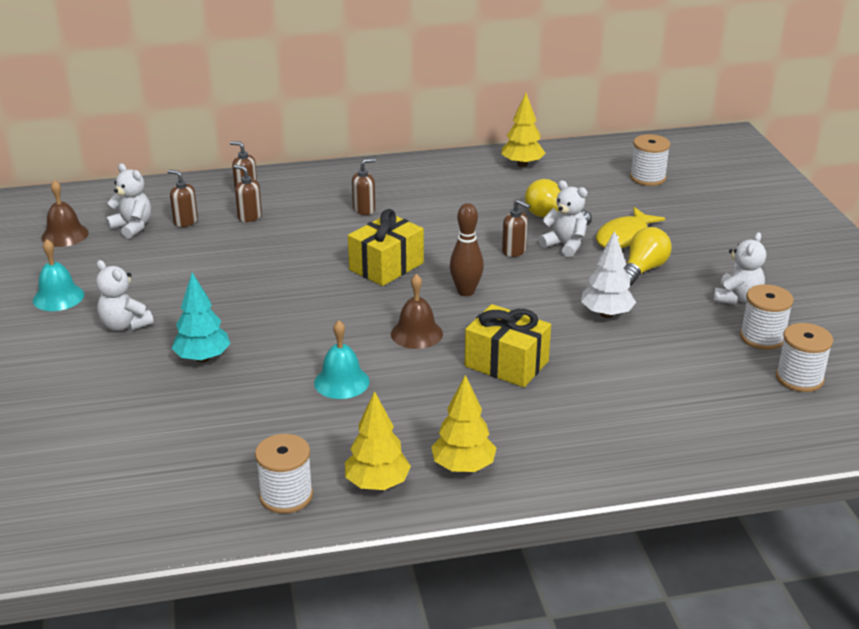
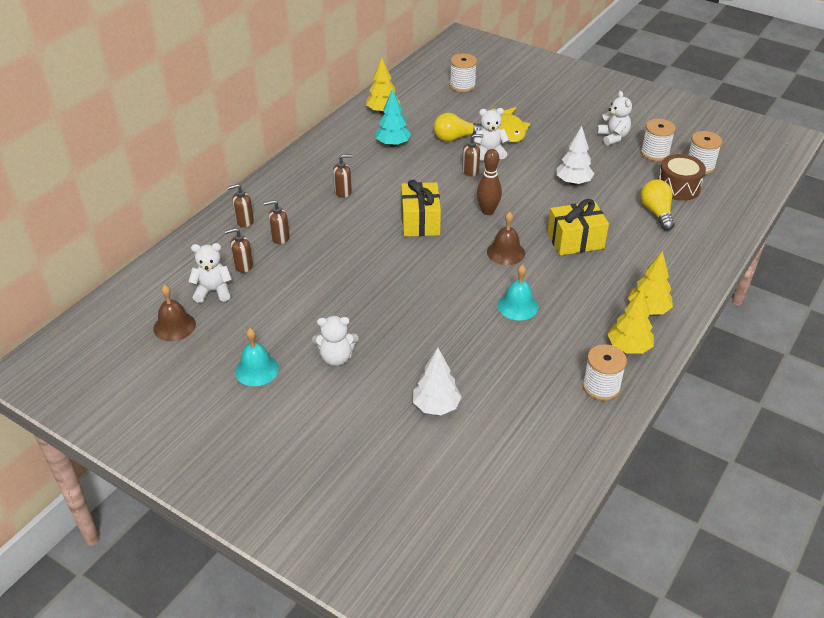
camera: 45 degrees left, 10 degrees up
(124, 410) = (436, 406): none -> white tree
(203, 358) = (421, 345): turquoise tree -> turquoise tree (393, 144)
(364, 209) = (343, 192): brown soap dispenser -> brown soap dispenser turned 60 degrees clockwise
(643, 270) = (548, 145): yellow light bulb -> yellow light bulb (656, 213)
(727, 383) = (678, 187): none -> brown drum

